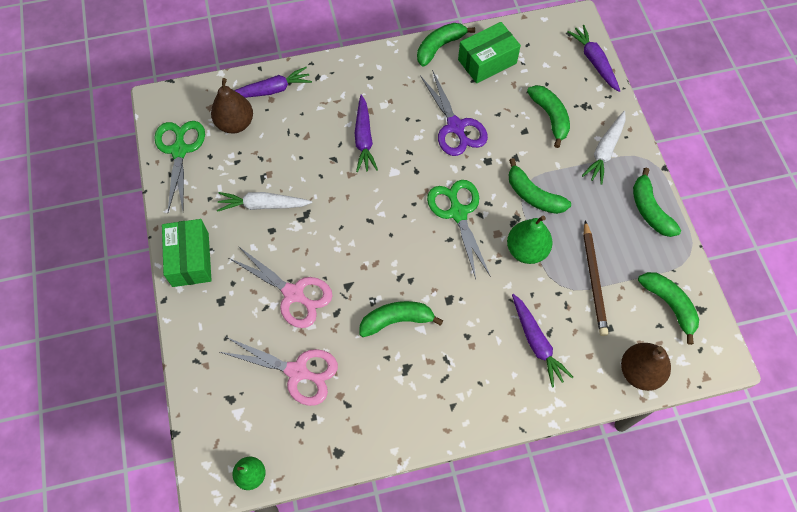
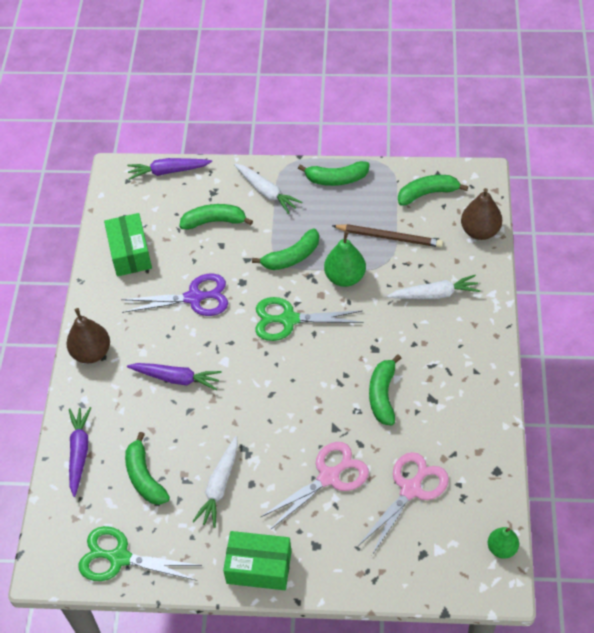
camera: 70 degrees left, 10 degrees down
(235, 123) = (108, 495): brown pear -> brown pear (91, 353)
(439, 47) = (94, 287): green banana -> green banana (144, 477)
(536, 343) = (435, 294): purple carrot -> white carrot

